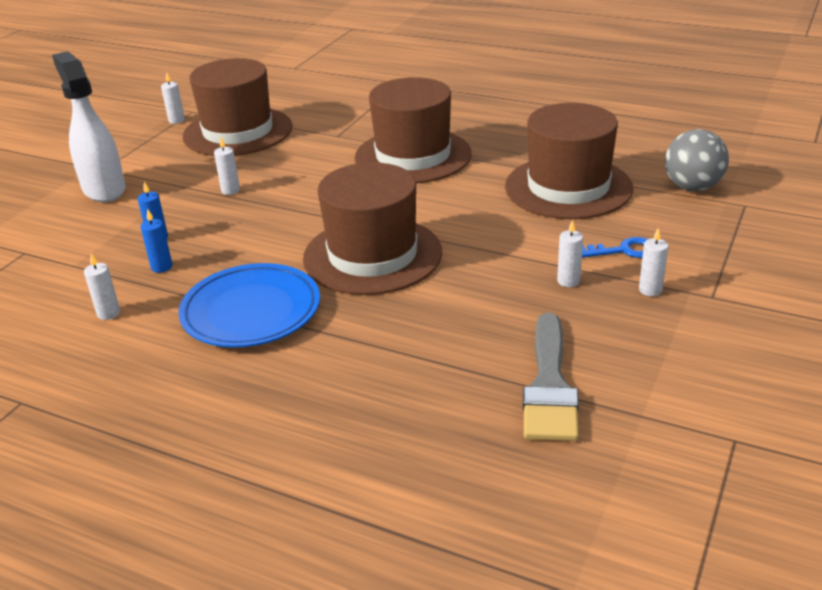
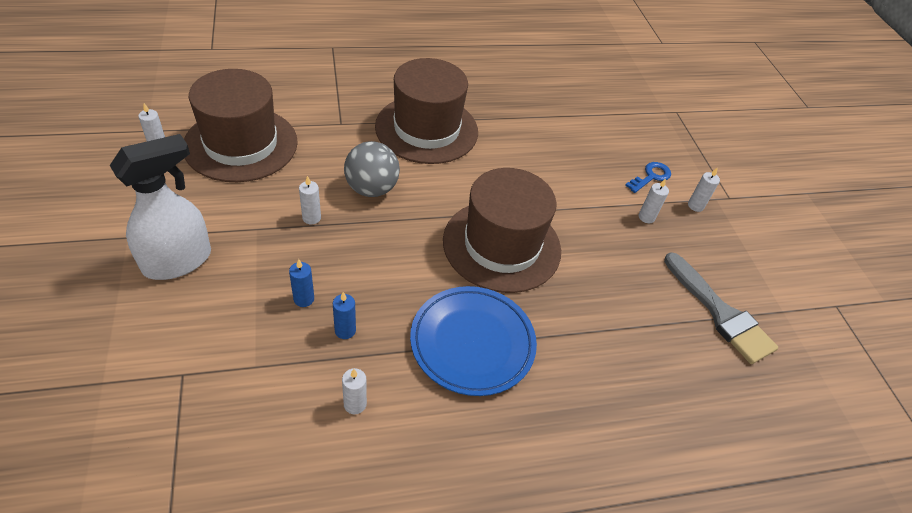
camera: 45 degrees left, 15 degrees up
(104, 189) = (178, 261): white spray bottle -> white spray bottle turned 120 degrees clockwise
(568, 187) = (565, 128): brown hat -> none
(692, 187) = (635, 104): grey ball -> grey ball (371, 189)

